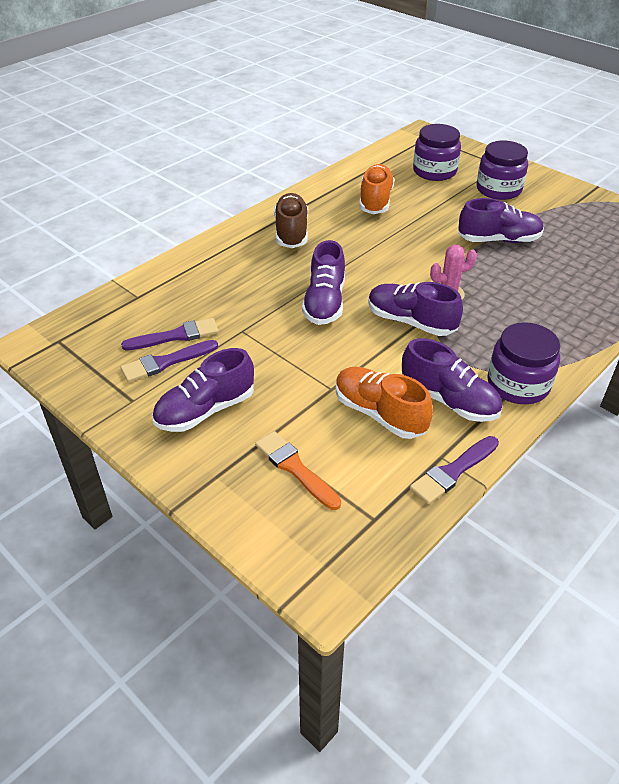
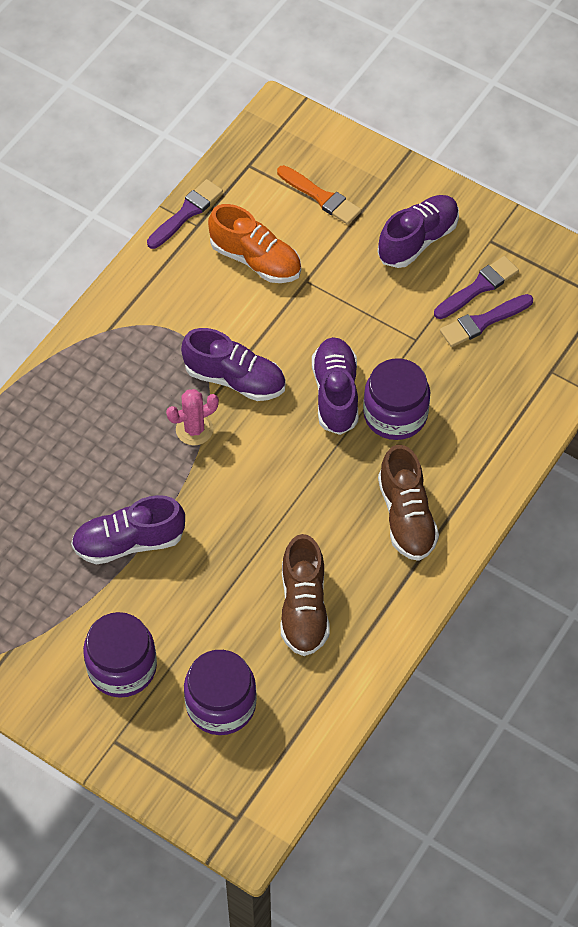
camera: 170 degrees right, 15 degrees up
(375, 200) = (303, 608): orange shoe -> brown shoe
(448, 400) = (191, 283): purple shoe -> none
(518, 384) = (123, 312): purple jar -> purple jar (395, 414)

